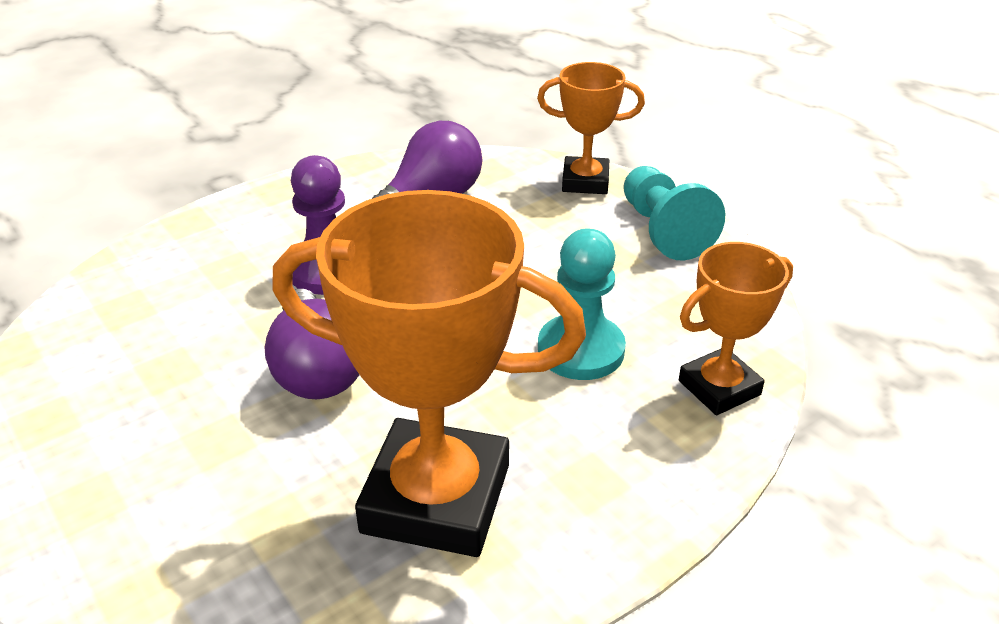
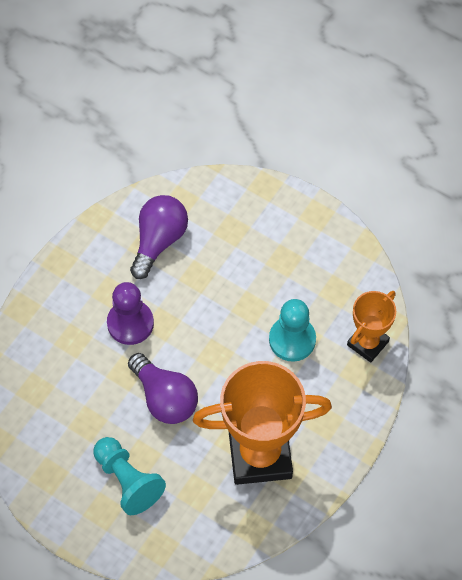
camera: 20 degrees left, 25 degrees up
(585, 181) = (245, 193): orange trophy -> none
(663, 230) = (306, 227): turquoise pawn -> turquoise pawn (127, 480)

